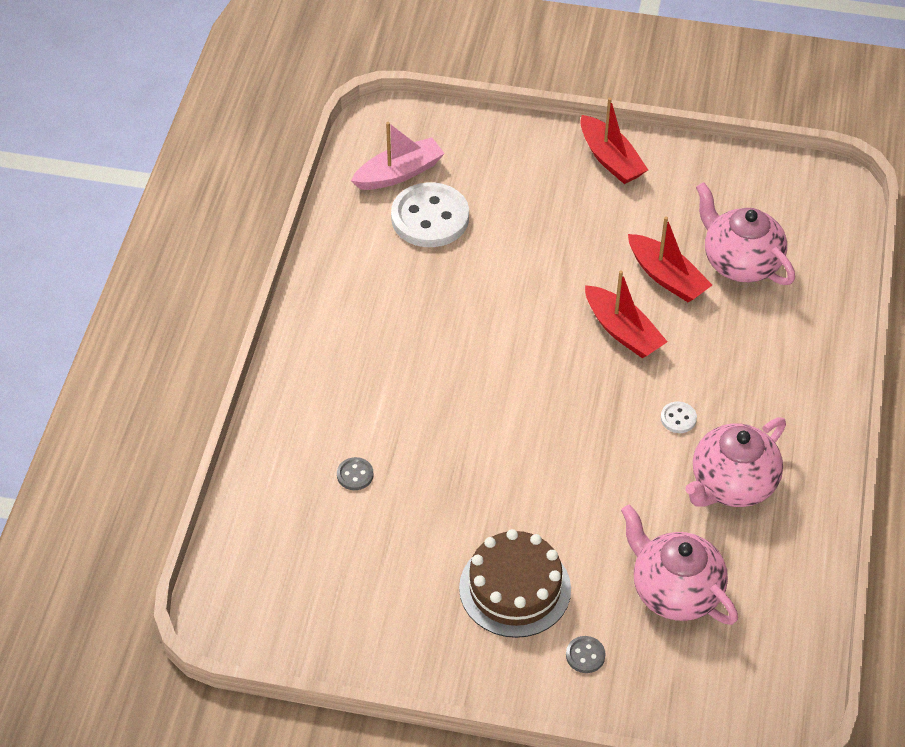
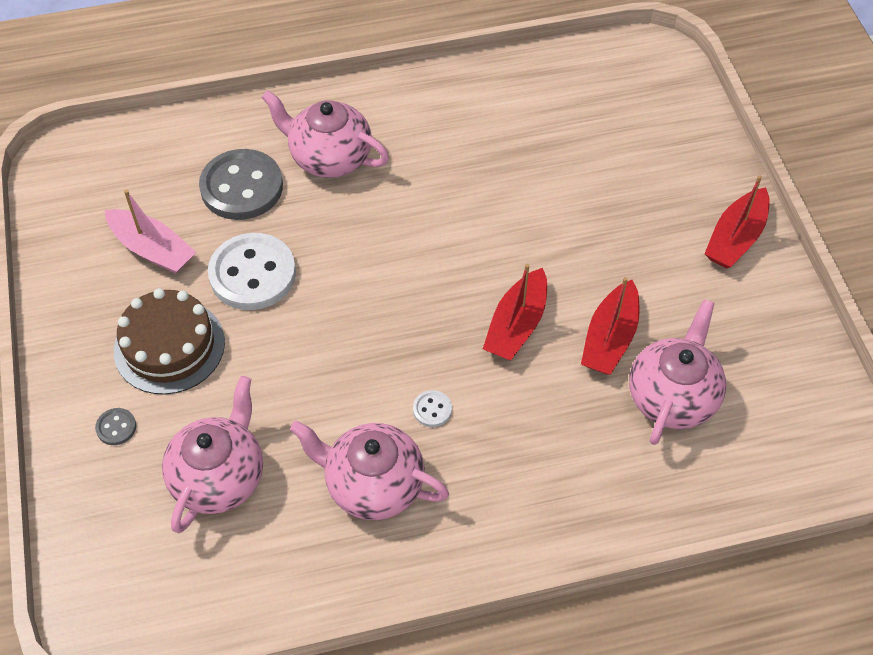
camera: 65 degrees right, 5 degrees up
(355, 475) = (242, 187): grey button -> grey button, size x2.37
(359, 395) = (329, 157): none -> pink teapot
(399, 173) = (602, 88): pink boat -> pink boat (152, 249)
(430, 218) = (563, 129): white button -> white button (252, 274)

